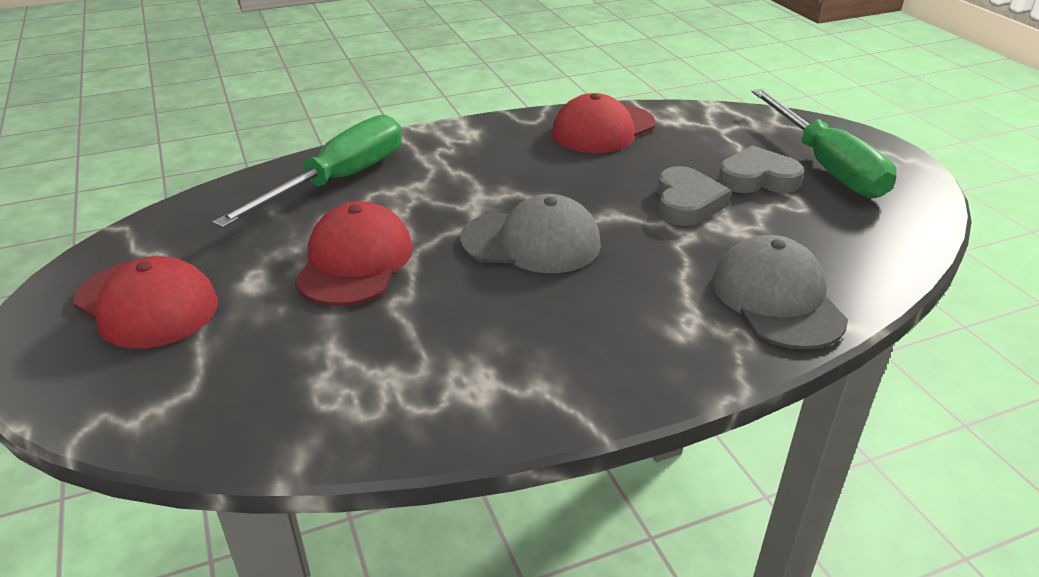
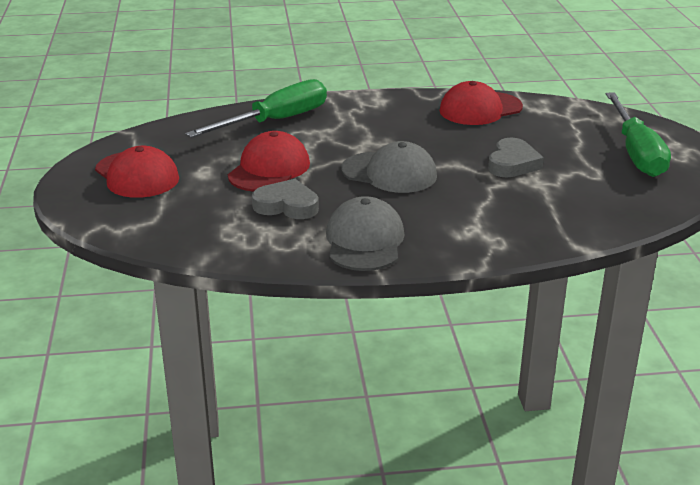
camera: 15 degrees right, 5 degrees down
(757, 179) = (576, 155): grey heart -> grey heart (287, 205)
(777, 299) = (537, 226): grey cap -> grey cap (364, 241)

